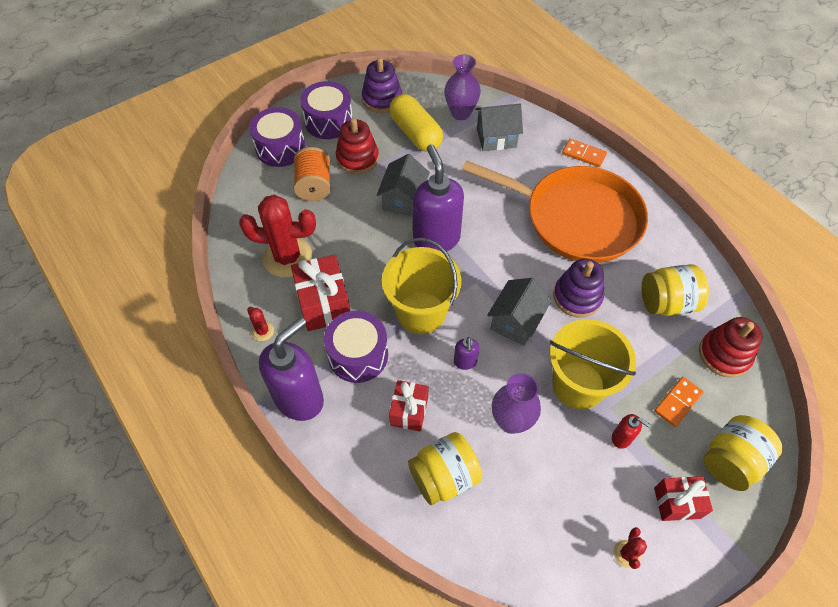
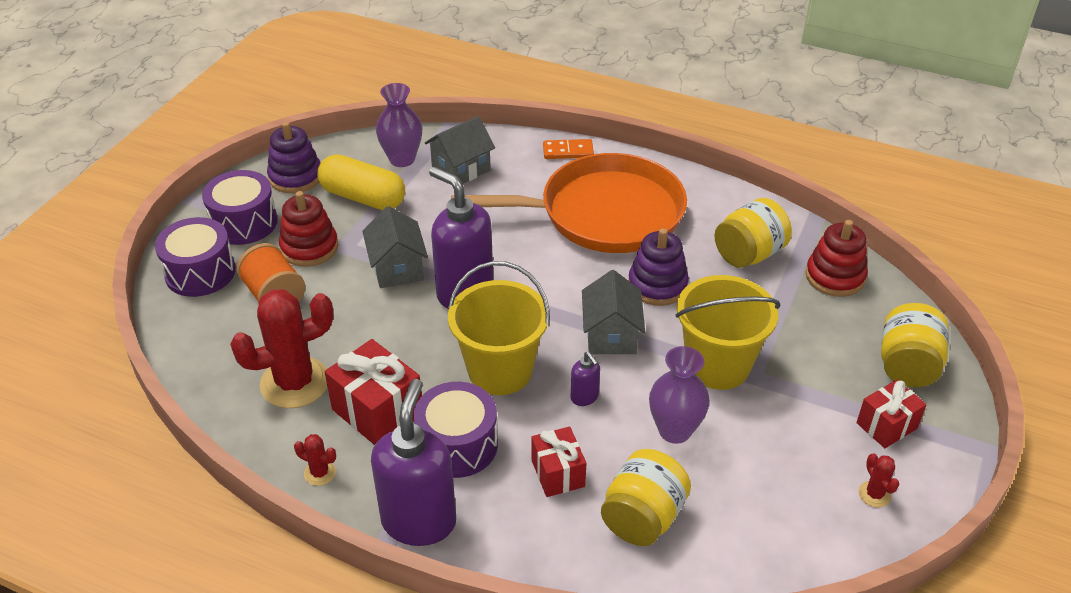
camera: 30 degrees left, 15 degrees down
(622, 438) = (794, 393): red soap dispenser -> none
(677, 402) = (823, 337): orange domino -> none

